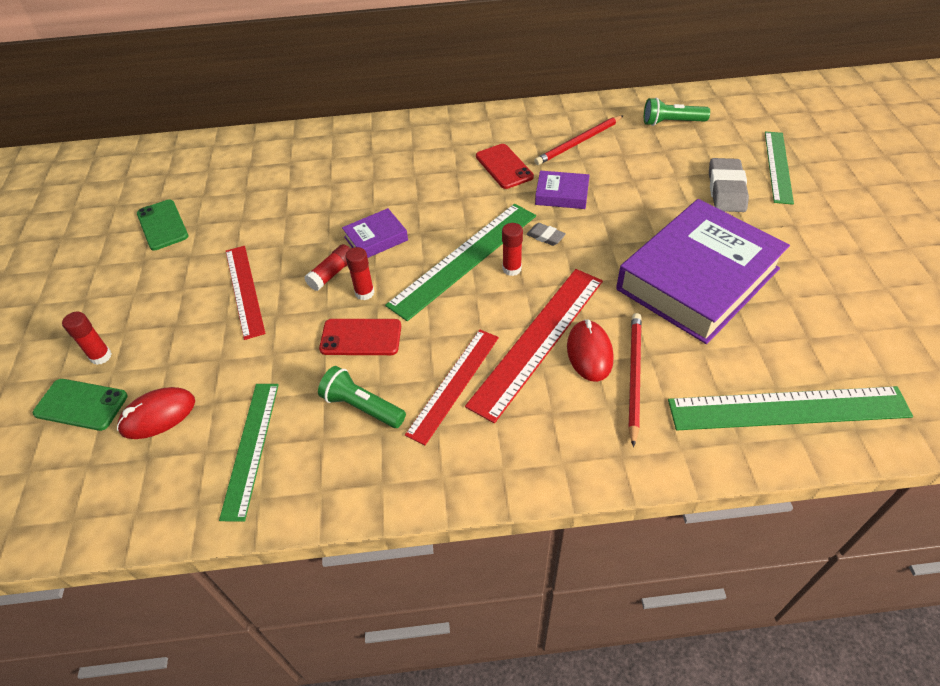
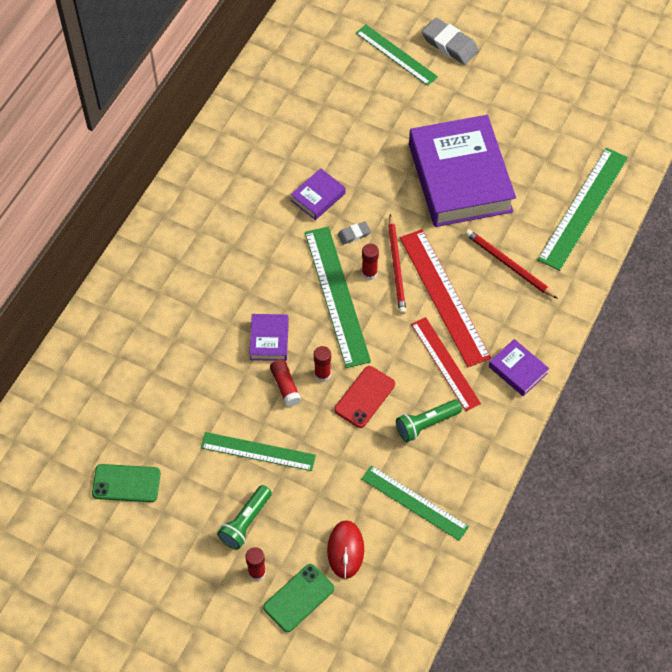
camera: 60 degrees left, 10 degrees up
(244, 290) = (258, 451): red ruler -> green ruler
(500, 459) = (517, 370): none -> purple book
(504, 167) = (255, 213): red phone -> none
(578, 142) = (268, 148): red pencil -> red pencil (396, 267)
(589, 353) = (474, 276): red mouse -> none
(671, 122) = (295, 76): green flashlight -> green flashlight (245, 522)
(726, 190) = (394, 101): grey eraser -> grey eraser (449, 44)

